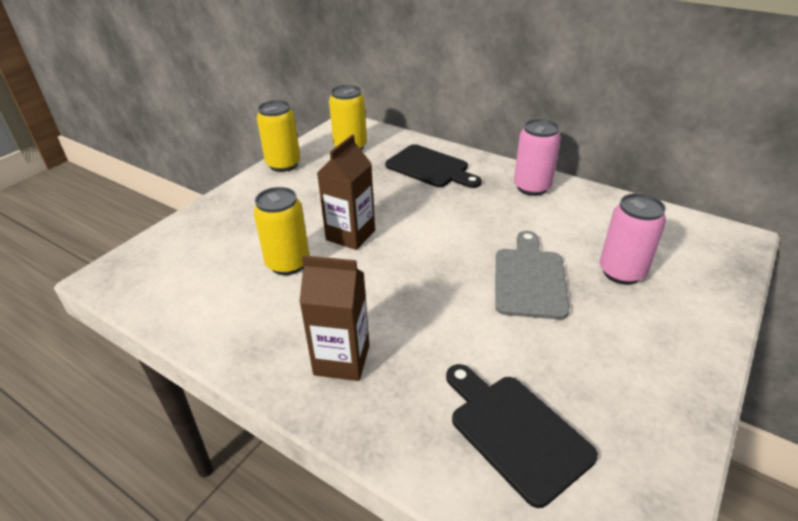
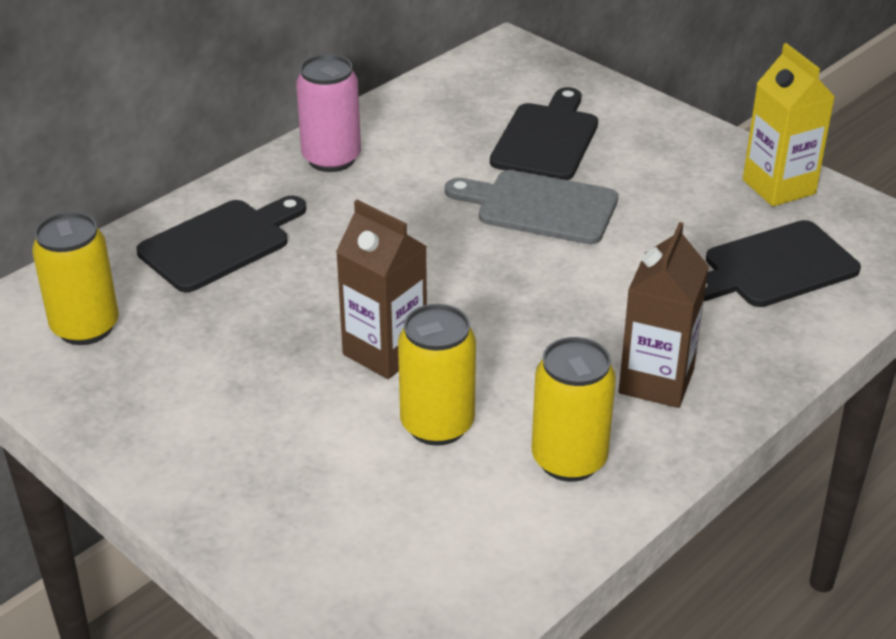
camera: 80 degrees left, 0 degrees up
(283, 164) = (103, 422): yellow can -> yellow can (569, 460)
(621, 272) = (546, 139): pink can -> black cutting board
(652, 431) = (778, 187): none -> yellow carton

